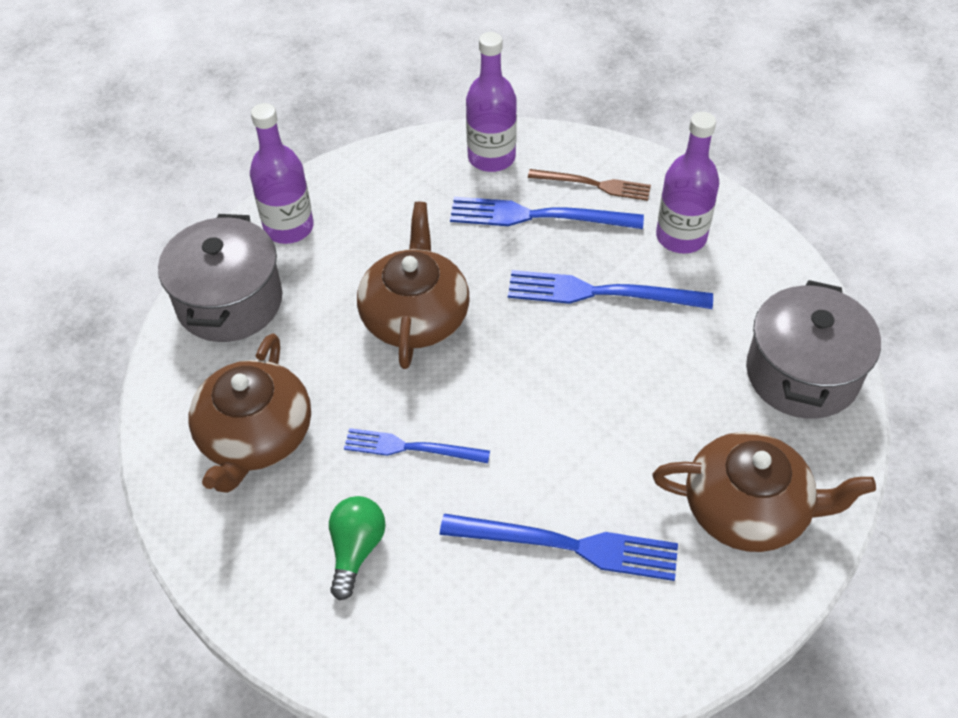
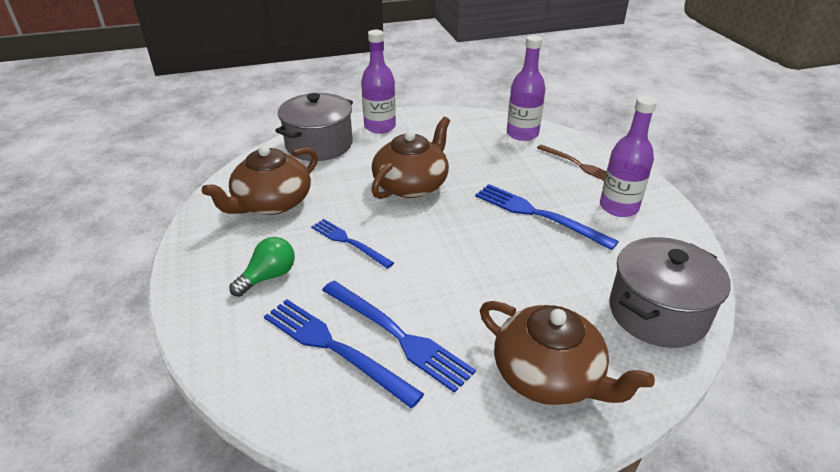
camera: 30 degrees right, 15 degrees down
(538, 216) = (528, 167): blue fork -> blue fork (335, 348)

